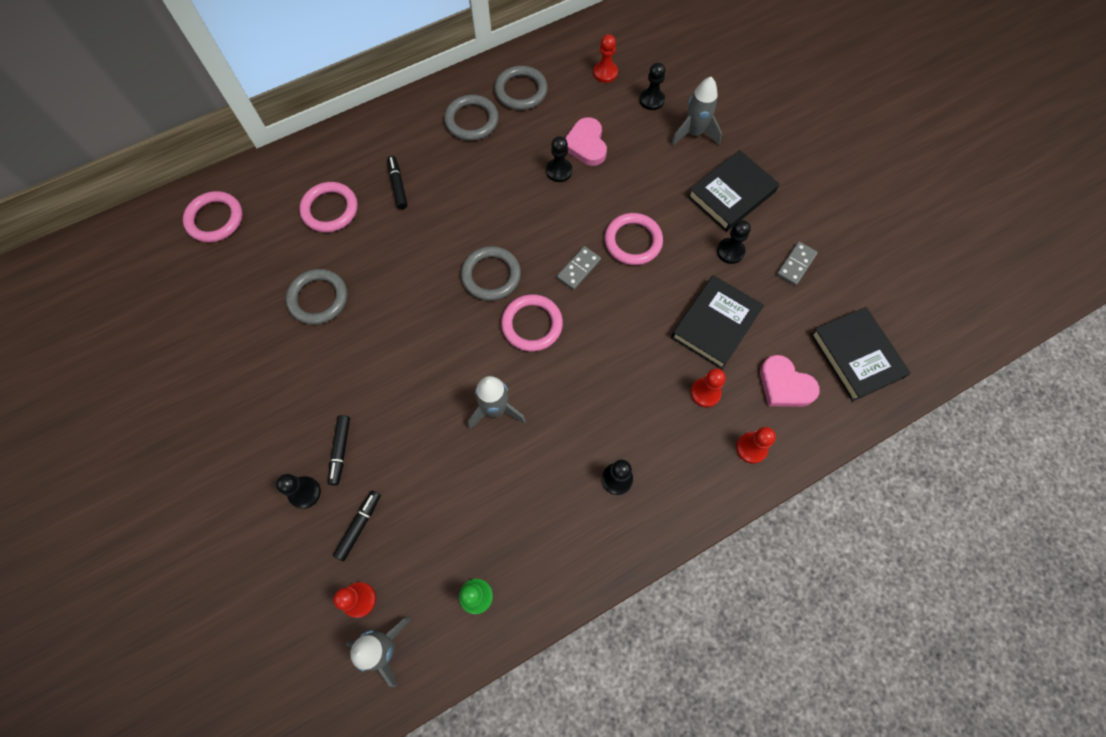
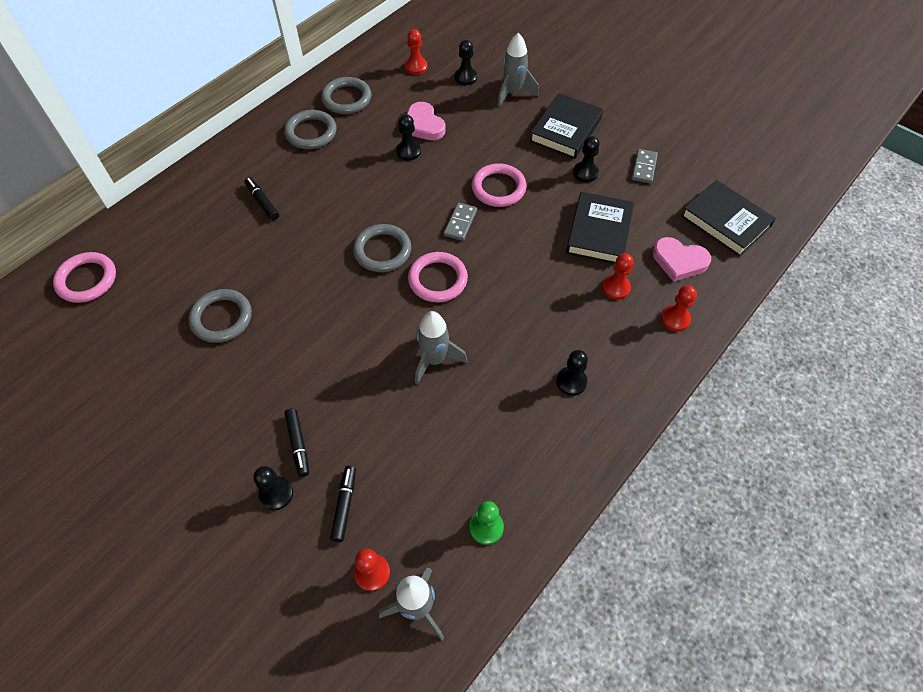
camera: 20 degrees left, 10 degrees down
(330, 209) = (203, 239): pink ring -> none

